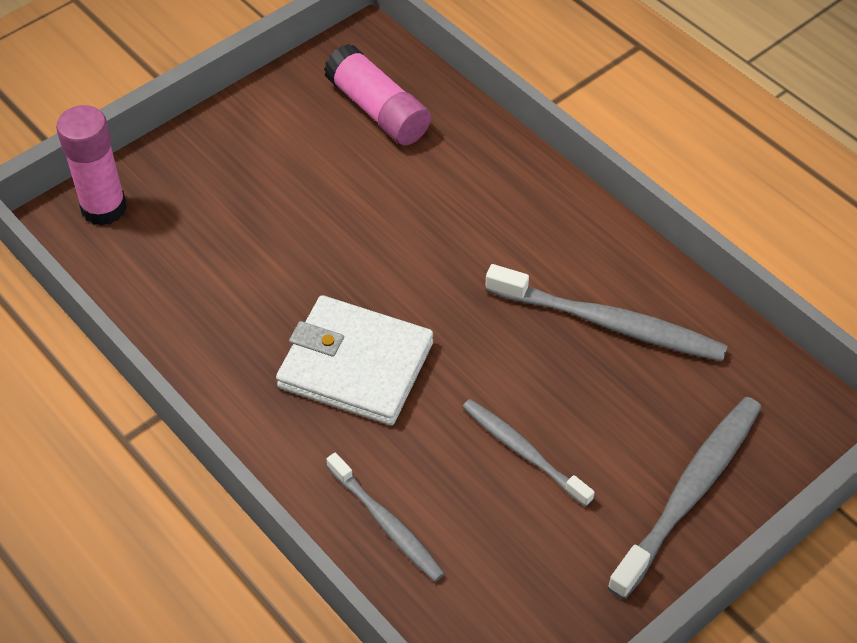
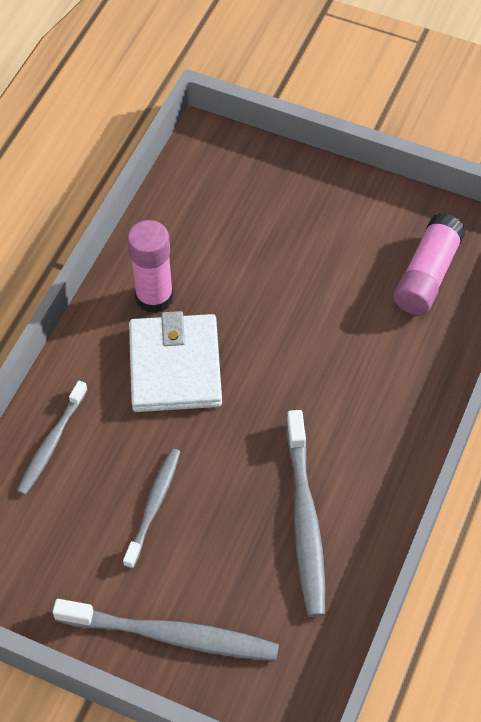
camera: 65 degrees right, 5 degrees up
(104, 208) = (229, 156): pink glue stick -> pink glue stick (154, 297)

